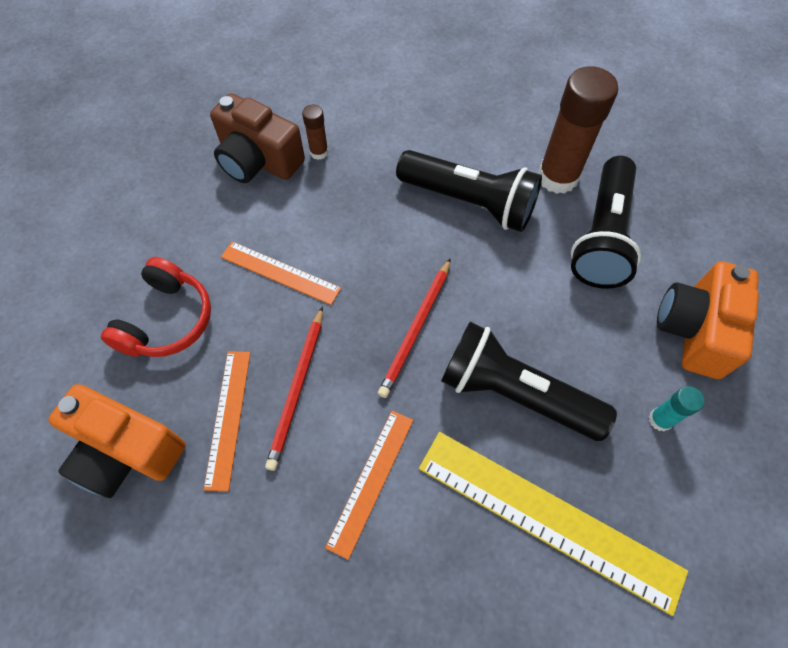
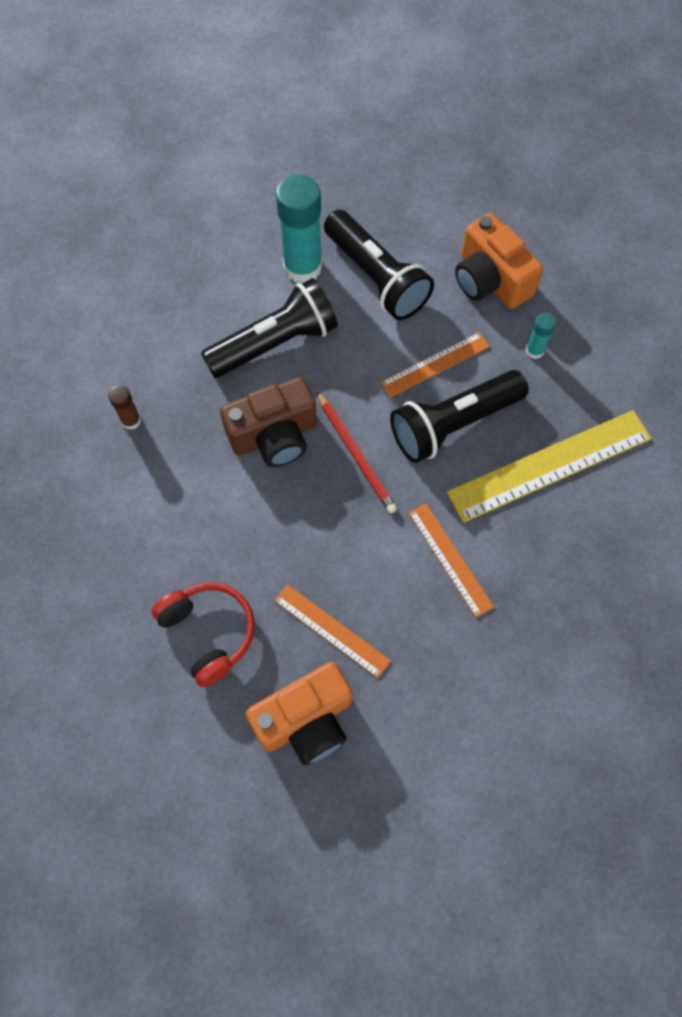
camera: 55 degrees left, 5 degrees up
(258, 160) = (99, 473): brown camera -> brown camera (274, 436)
(280, 272) = (230, 521): orange ruler -> orange ruler (435, 364)
(297, 388) = (343, 567): red pencil -> none
(557, 177) = (302, 267): brown glue stick -> turquoise glue stick

